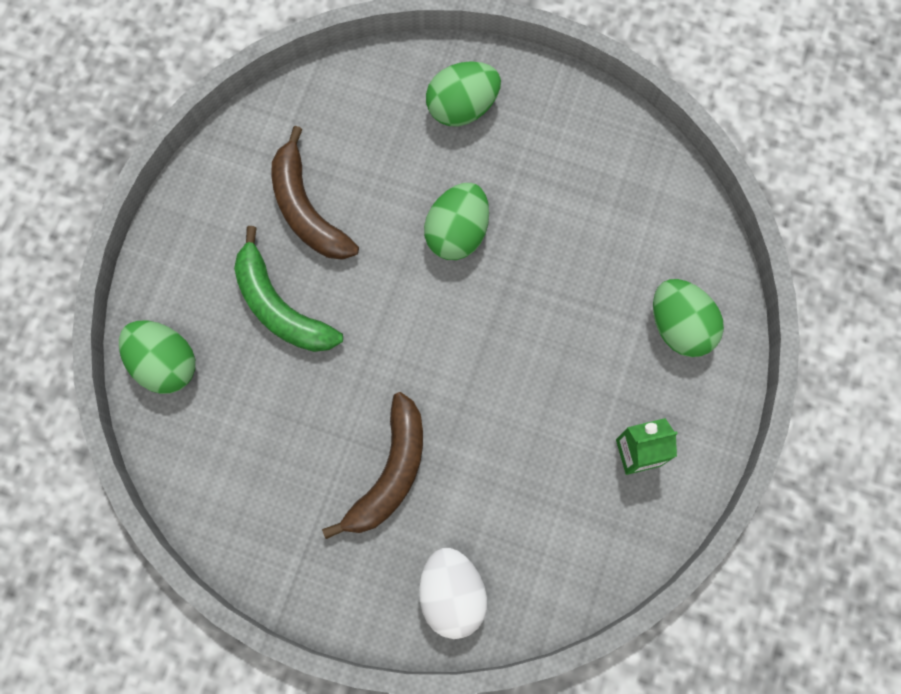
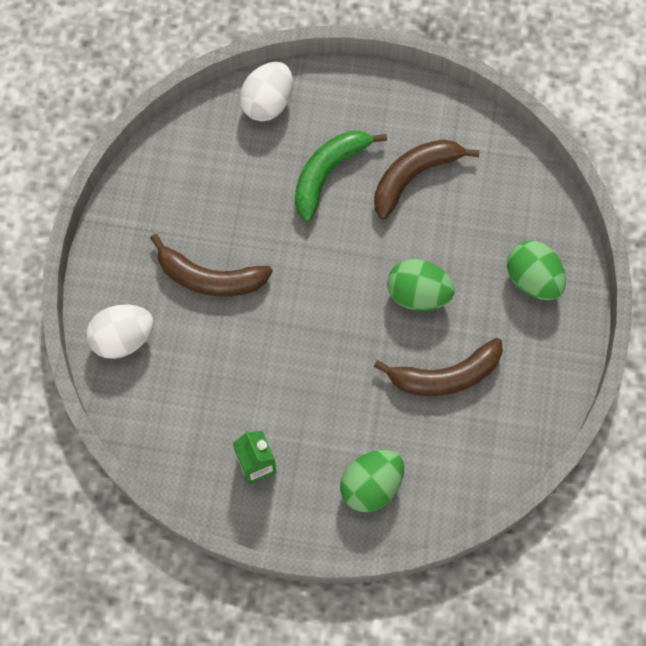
camera: 80 degrees right, 5 degrees down
(165, 363) = (267, 103): green egg -> white egg
(561, 222) = (445, 376): none -> brown banana

